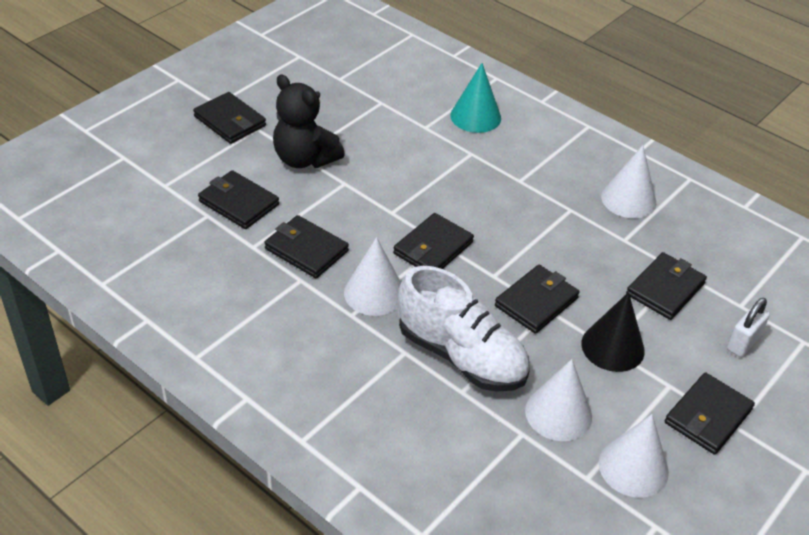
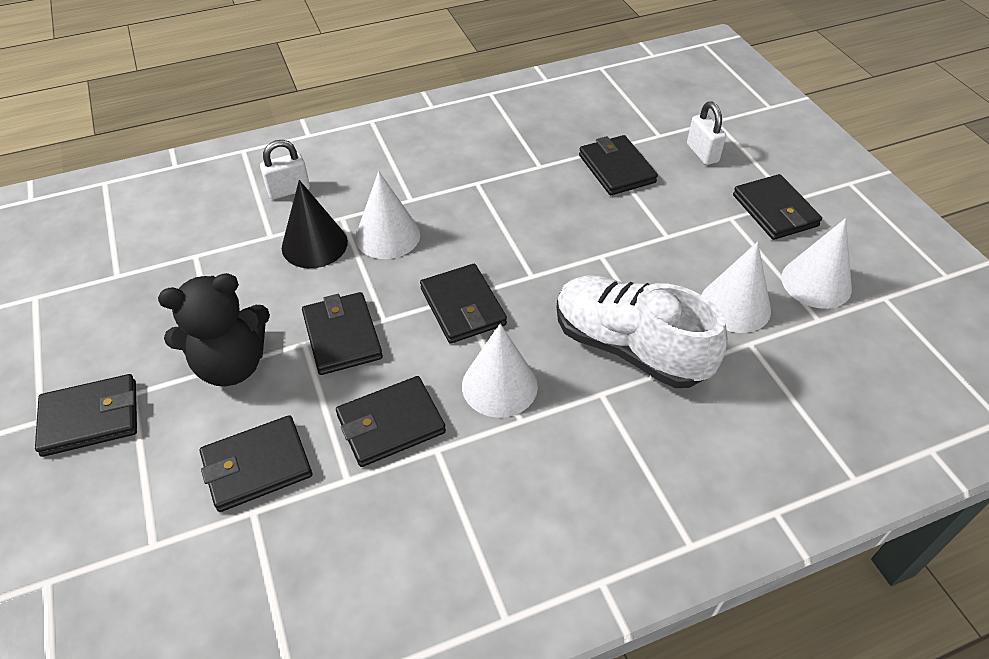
camera: 60 degrees left, 5 degrees up
(461, 356) = (629, 348): white shoe -> white shoe turned 120 degrees counterclockwise
(475, 116) = (289, 190): turquoise cone -> white padlock
(536, 302) = (586, 260): black wallet -> black wallet (342, 336)
(612, 347) = (669, 233): black cone -> black cone (314, 244)
(628, 199) = (490, 140): white cone -> white cone (387, 236)

